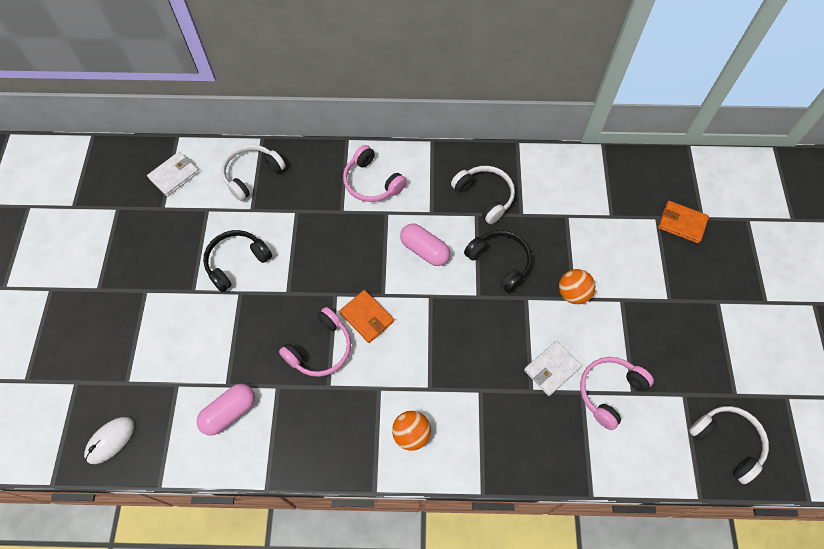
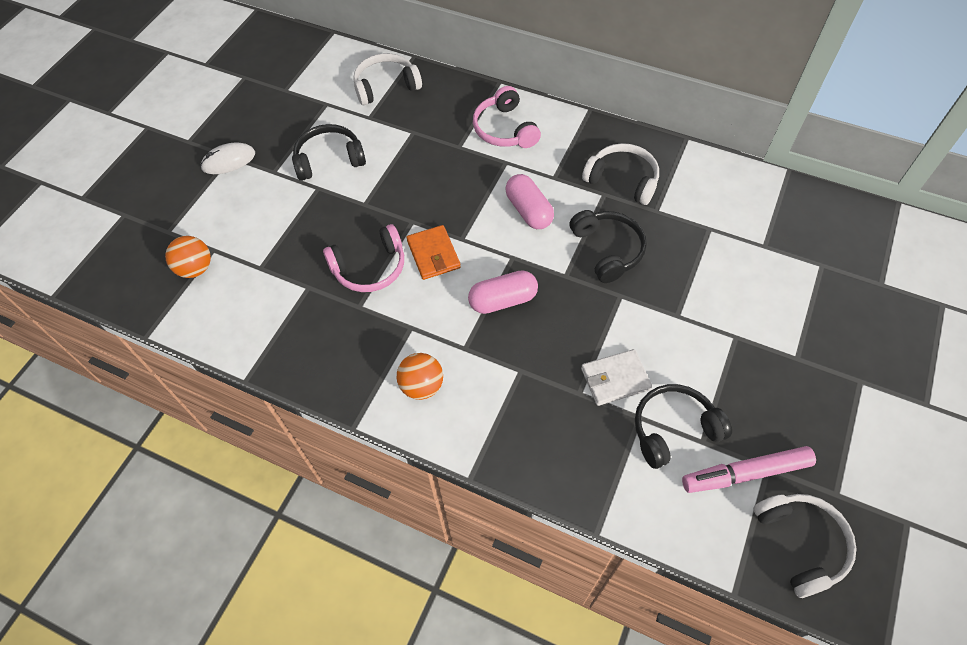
camera: 25 degrees right, 5 degrees down
(110, 440) = (125, 277): white mouse -> white mouse (228, 161)
(174, 175) = (311, 65): white wallet -> none
(229, 412) = (248, 294): pink capsule -> pink capsule (503, 300)
(485, 196) = (622, 180): white headphones -> white headphones turned 45 degrees counterclockwise
(573, 293) = (678, 310): orange ball -> orange ball (195, 268)
(609, 392) = (673, 429): pink headphones -> black headphones
(671, 405) = (745, 473): none -> pink marker
(682, 223) = (851, 281): orange wallet -> none

